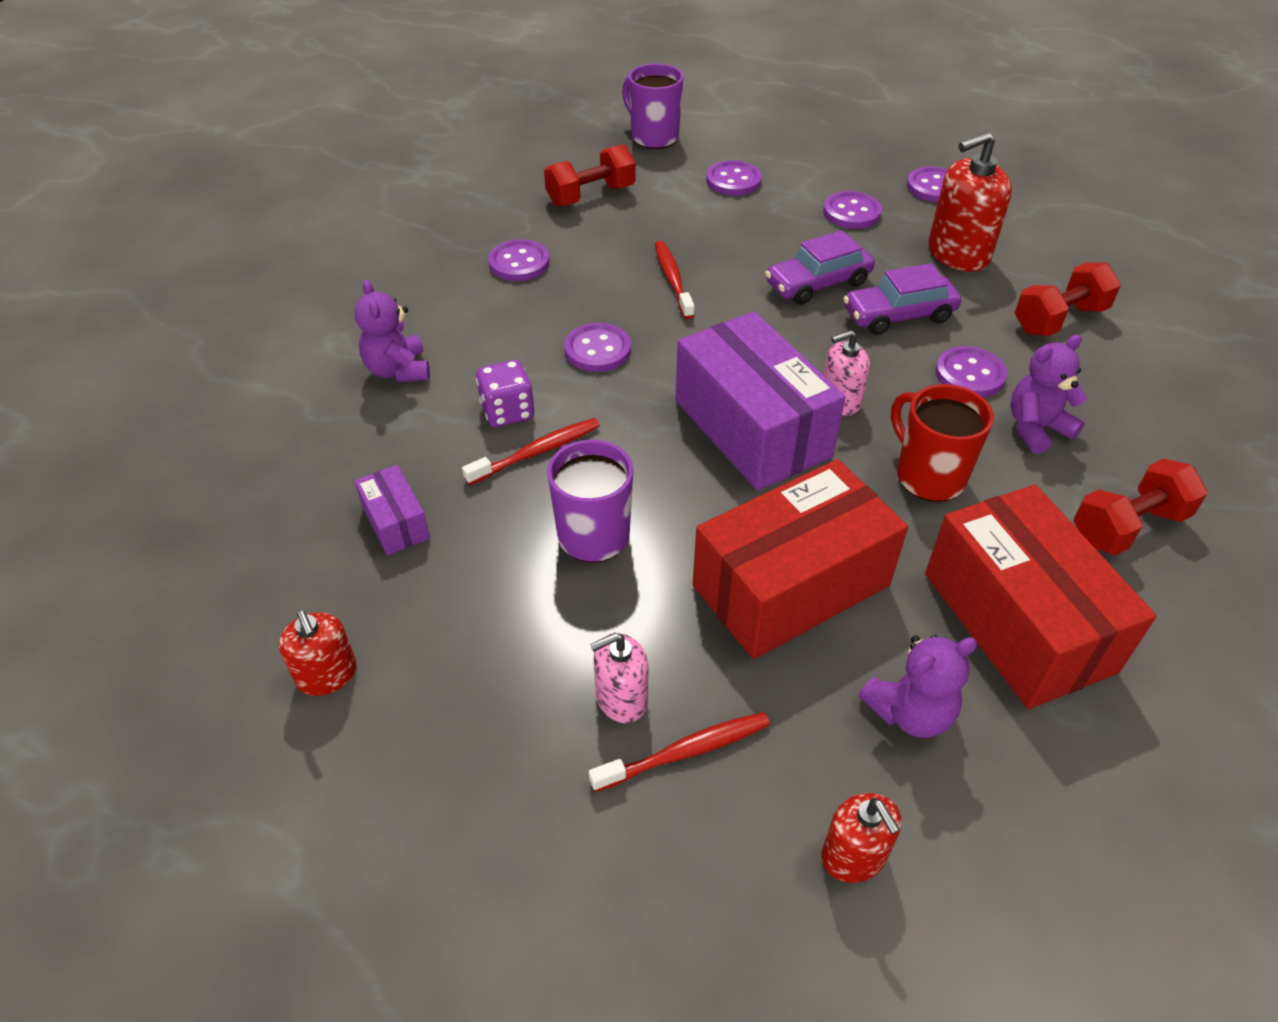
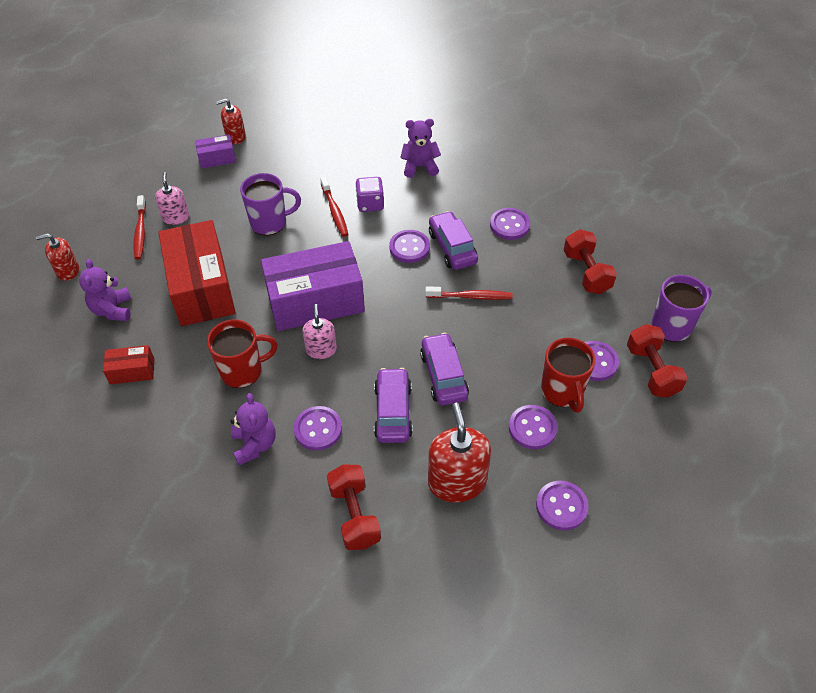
camera: 105 degrees right, 5 degrees up
(396, 522) = (309, 159): purple box -> purple box (217, 158)
(583, 308) = (452, 247): none -> purple car
(789, 198) = (562, 392): none -> red mug
(1018, 621) = (132, 371): red box -> red box, size x0.45
(1128, 527) = (160, 454): red dumbbell -> red dumbbell (651, 371)

